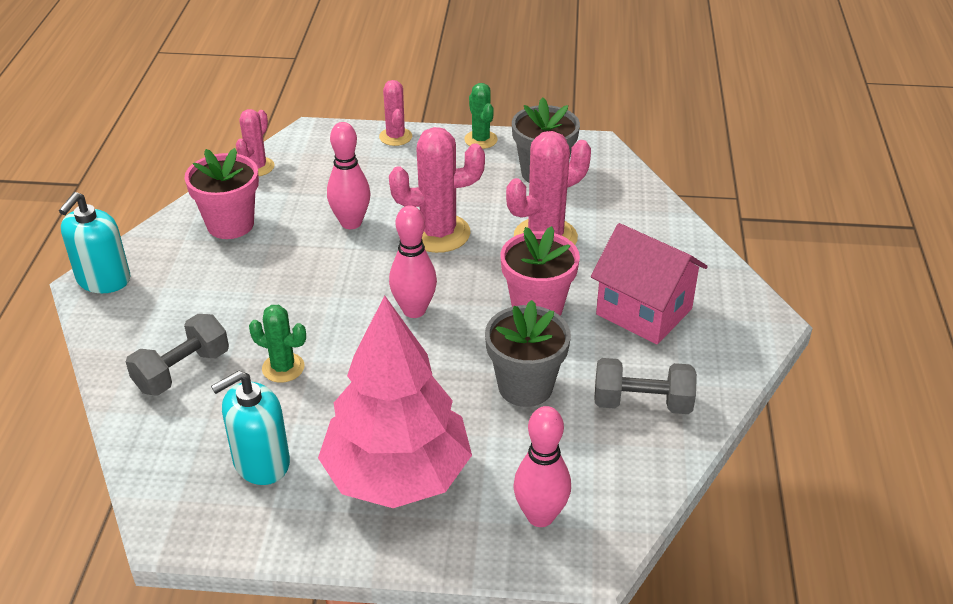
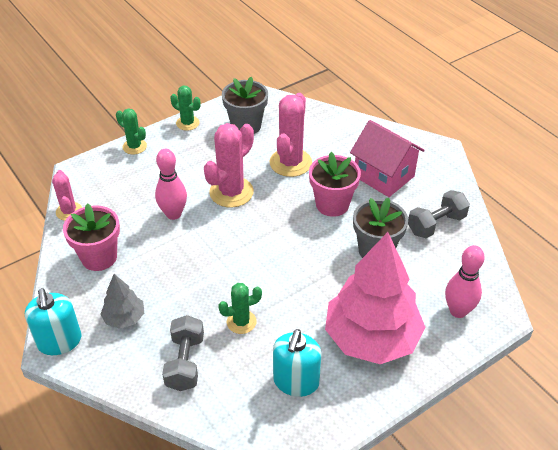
camera: 40 degrees left, 5 degrees up
(182, 294) = (124, 318): none -> grey tree
(395, 137) = (134, 146): pink cactus -> green cactus
(414, 310) = (272, 244): pink bowling pin -> none
(644, 311) = (383, 176): pink house -> pink house turned 45 degrees clockwise

